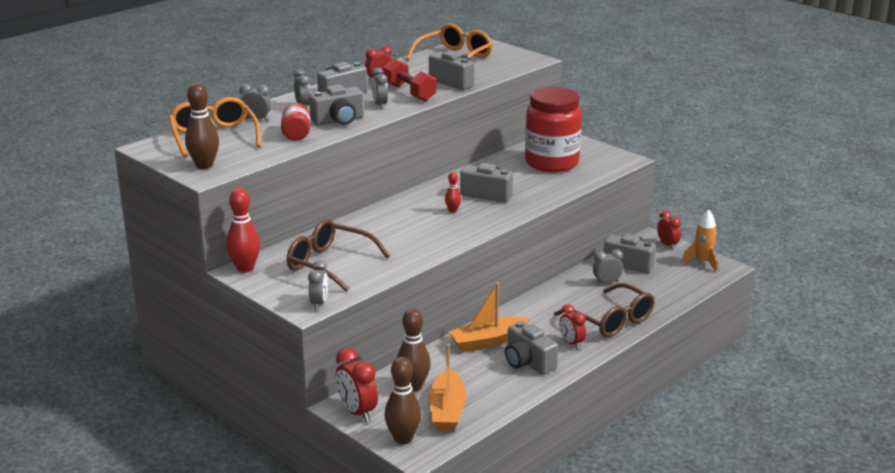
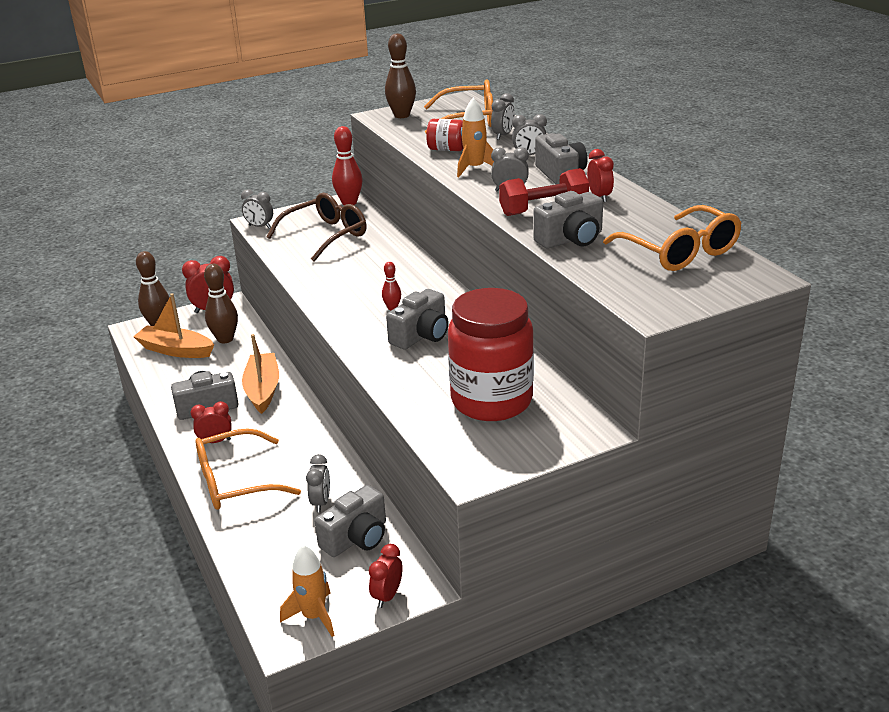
camera: 110 degrees right, 5 degrees up
(338, 120) = (475, 168): grey camera -> orange rocket
(611, 321) = (235, 482): brown glasses -> orange glasses
(667, 245) = (387, 596): red clock -> red clock turned 120 degrees clockwise

